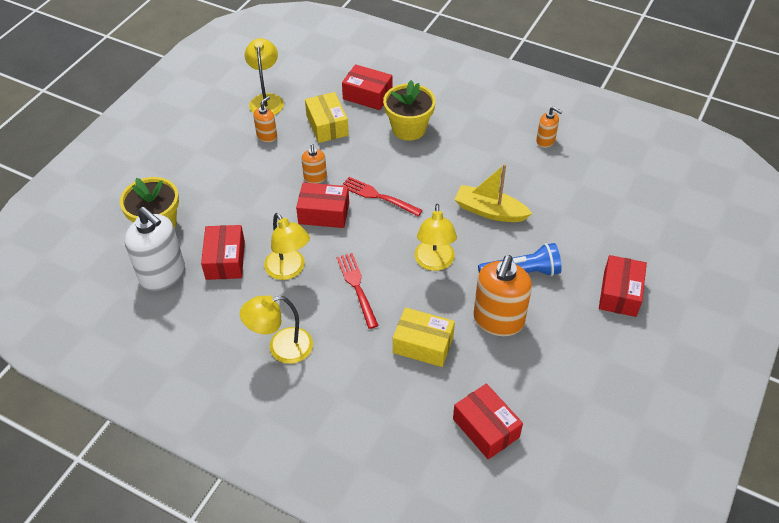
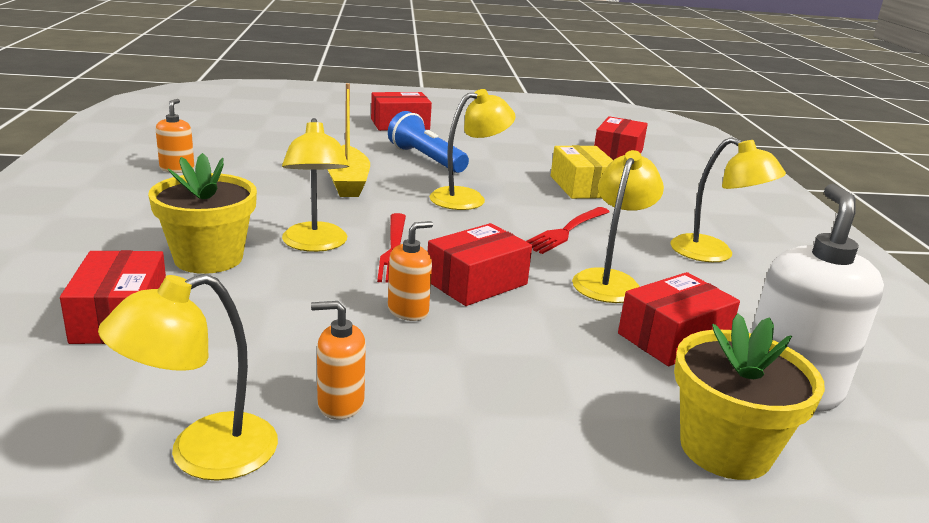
camera: 125 degrees left, 25 degrees down
(324, 213) = (476, 282): red box -> red box turned 75 degrees clockwise
(327, 125) = (251, 338): yellow box -> none
(403, 168) = (315, 244): none -> yellow lamp
(498, 320) = (501, 161): orange soap dispenser -> none

